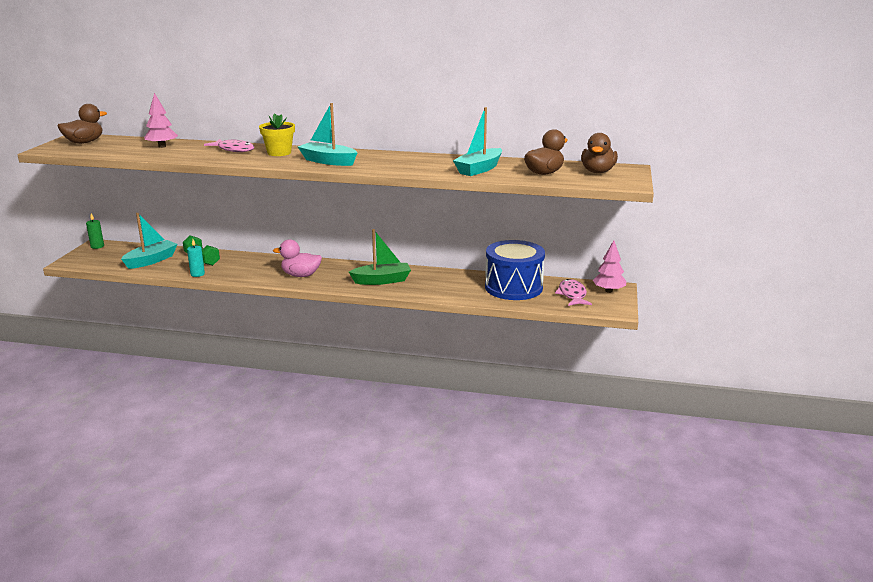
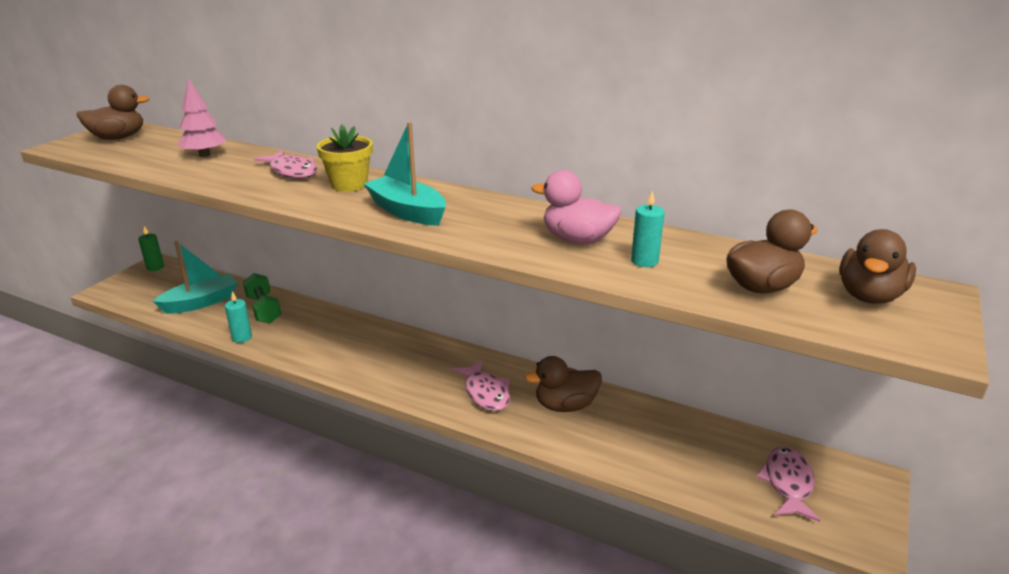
camera: 15 degrees right, 5 degrees up
(301, 275) = (375, 362): pink duck -> pink duck (577, 239)
(382, 280) = (485, 393): green boat -> pink fish
(434, 280) = (565, 405): none -> brown duck
(479, 169) = (644, 261): turquoise boat -> turquoise candle
(513, 287) = (688, 445): blue drum -> none
(608, 291) = (856, 483): pink tree -> none

